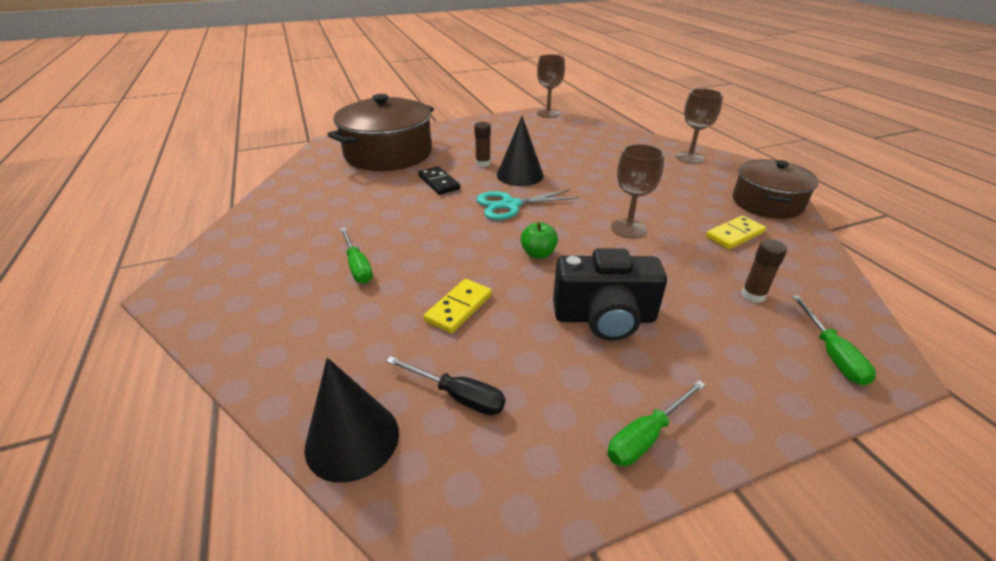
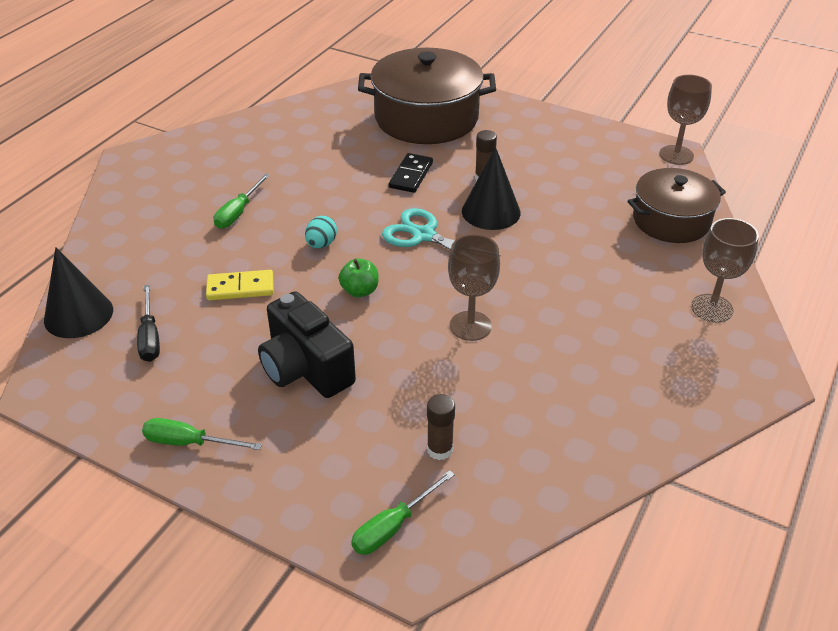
camera: 50 degrees right, 5 degrees up
(460, 246) = (321, 244): none -> turquoise egg
(734, 235) = (550, 404): yellow domino -> none
(767, 203) = (667, 409): brown pot -> brown pot (671, 220)

